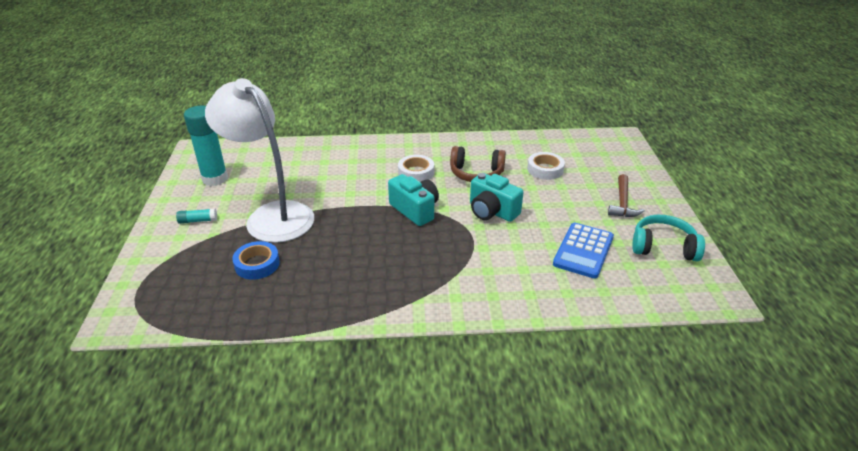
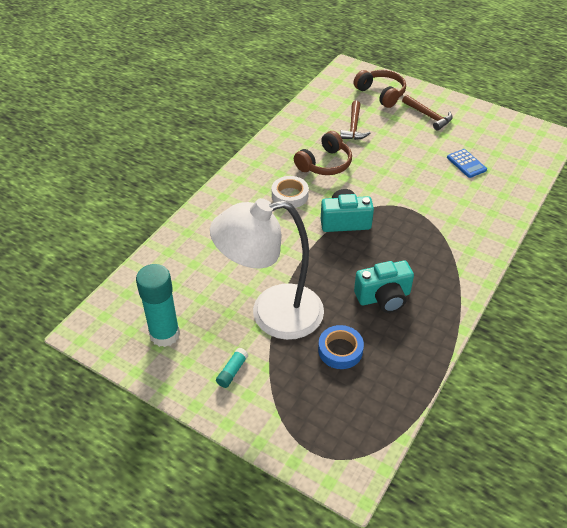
camera: 55 degrees left, 10 degrees up
(492, 211) = (384, 181): turquoise camera -> turquoise camera (383, 297)
(545, 169) = (354, 127): white tape -> brown hammer
(583, 251) = (466, 164): blue calculator -> blue calculator, size x0.63
(613, 166) = (381, 94): none -> brown headphones
(663, 247) = (490, 128): turquoise headphones -> none

